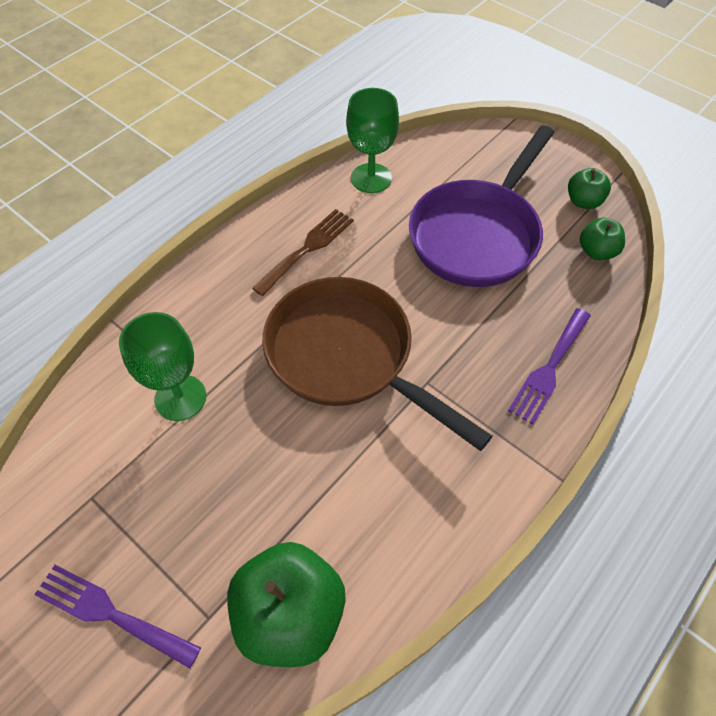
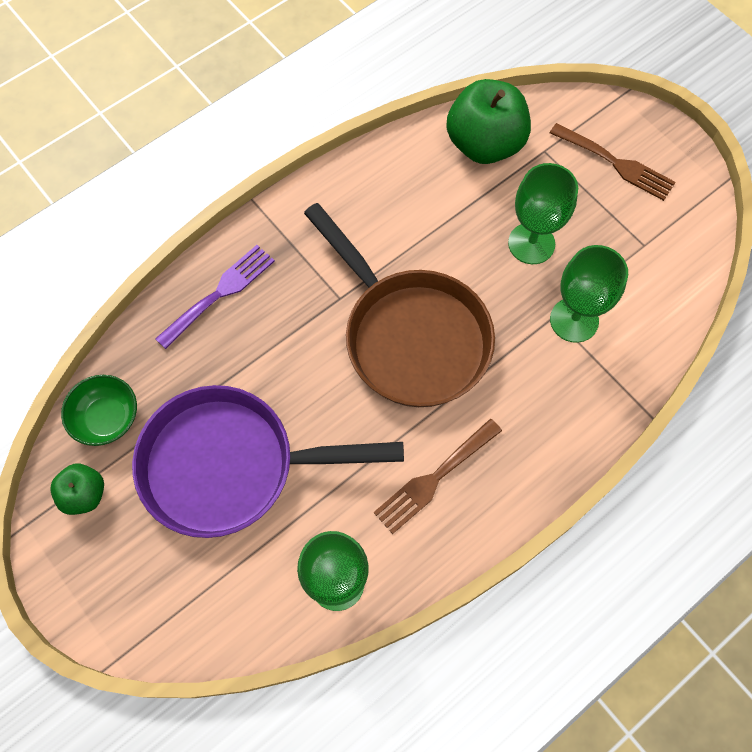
camera: 170 degrees left, 10 degrees up
(110, 614) = (616, 163): purple fork -> brown fork
(226, 477) = (531, 243): none -> green goblet
(478, 234) = (231, 465): purple pan -> purple pan turned 135 degrees counterclockwise
(596, 251) = (107, 418): green apple -> green bowl

